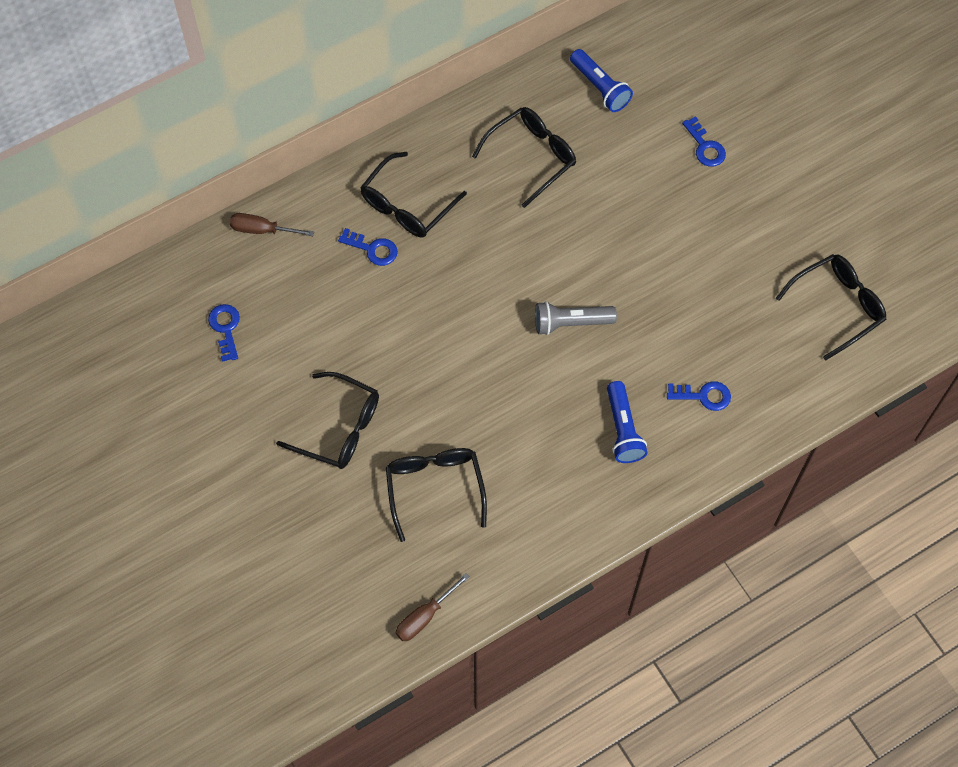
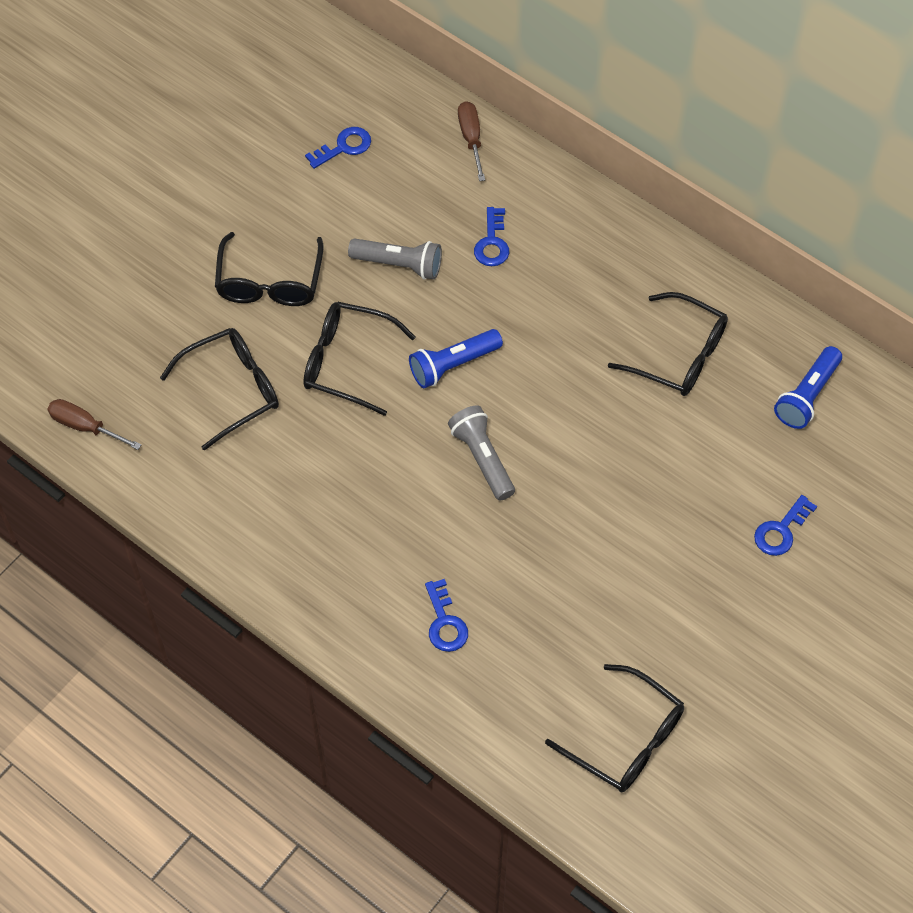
camera: 70 degrees right, 5 degrees down
(364, 324) = (399, 265): none -> grey flashlight
(407, 206) = (559, 256): black glasses -> black glasses (346, 362)
(623, 430) = (369, 550): blue flashlight -> blue flashlight (452, 365)

